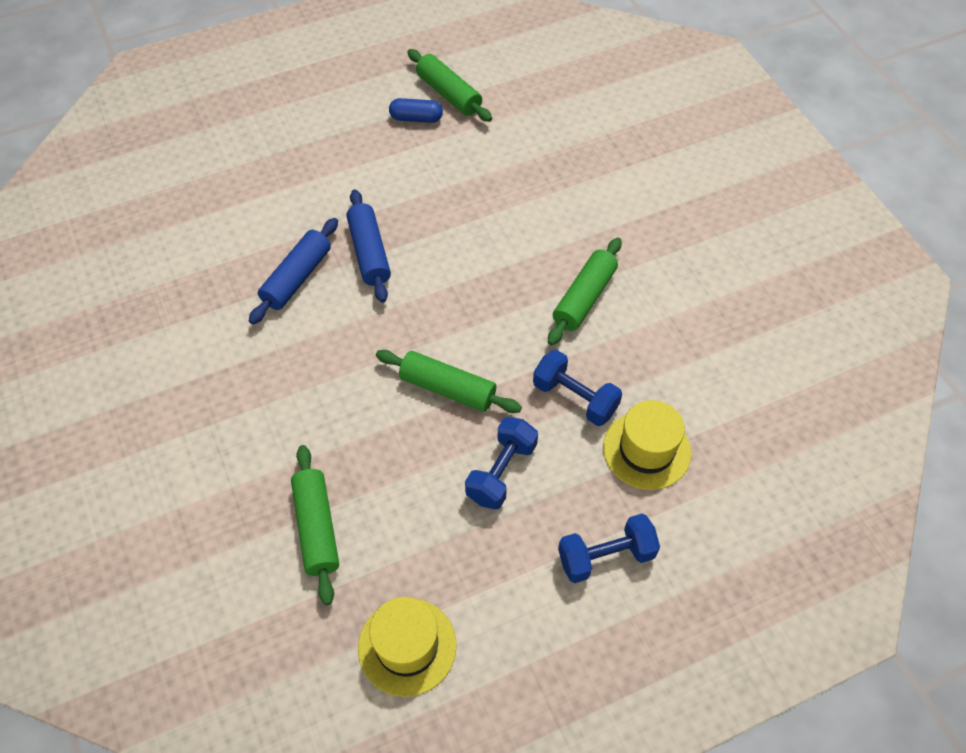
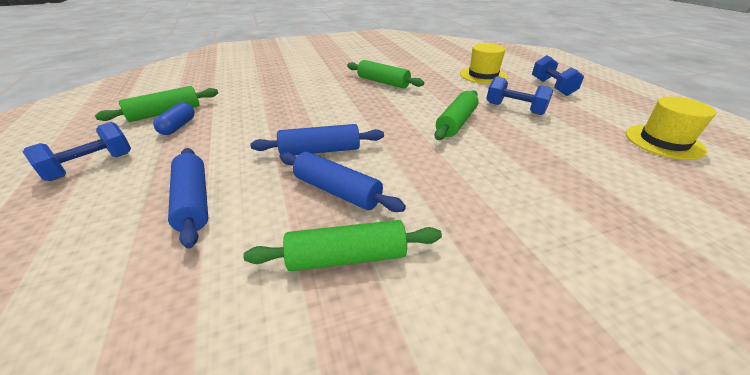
camera: 85 degrees left, 20 degrees down
(284, 181) = (193, 201): none -> blue rolling pin
(316, 528) = (606, 178): green rolling pin -> green rolling pin (347, 257)
(575, 398) = (455, 88): blue dumbbell -> blue dumbbell (91, 166)

